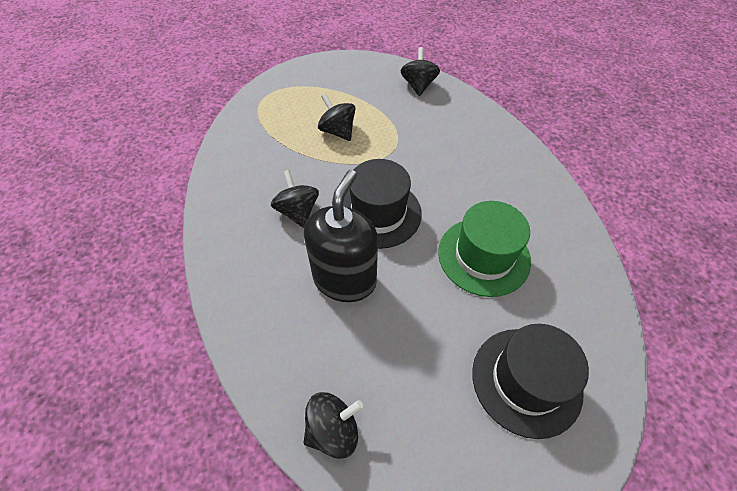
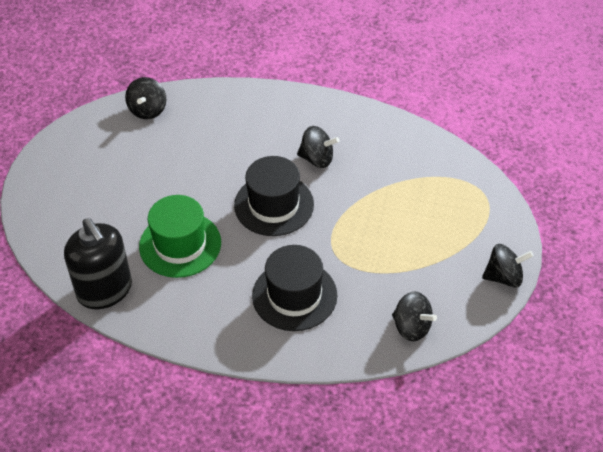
camera: 125 degrees right, 5 degrees down
(337, 131) = (390, 225): black spinning top -> black spinning top (504, 277)
(344, 279) = (234, 158): black soap dispenser -> black soap dispenser (105, 290)
(526, 380) = (85, 207): black hat -> black hat (294, 295)

